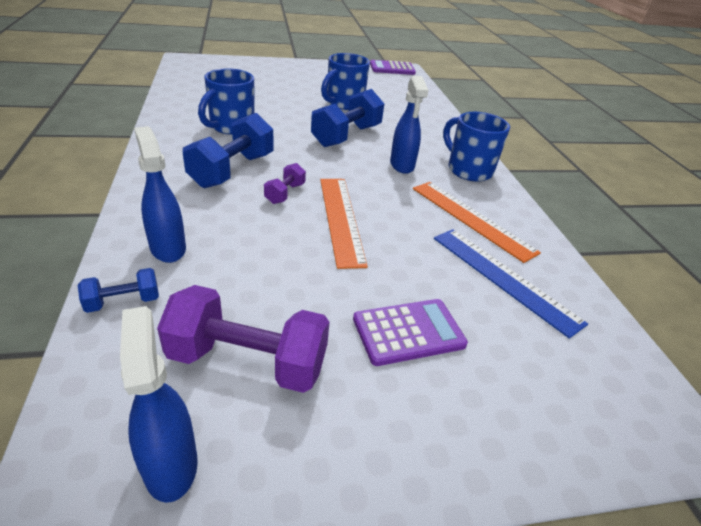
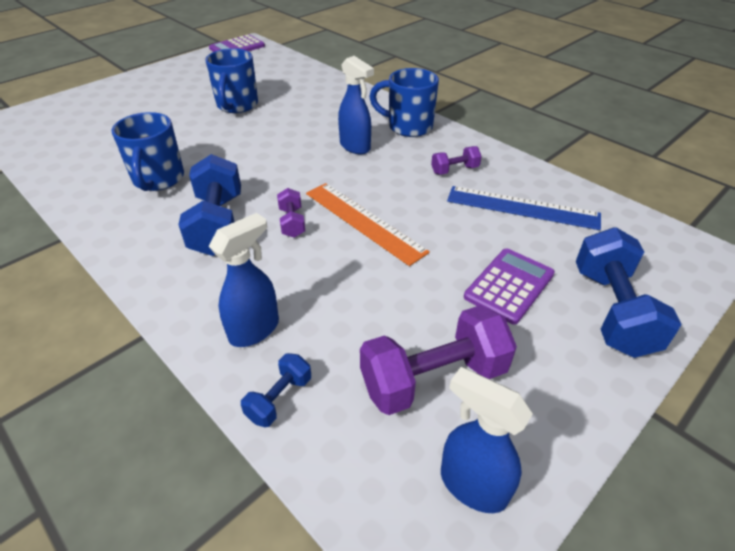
camera: 30 degrees left, 5 degrees up
(168, 248) = (255, 330): blue spray bottle -> blue spray bottle turned 105 degrees clockwise
(346, 136) = (278, 139): blue dumbbell -> blue dumbbell (612, 311)
(471, 219) = (454, 170): orange ruler -> purple dumbbell

